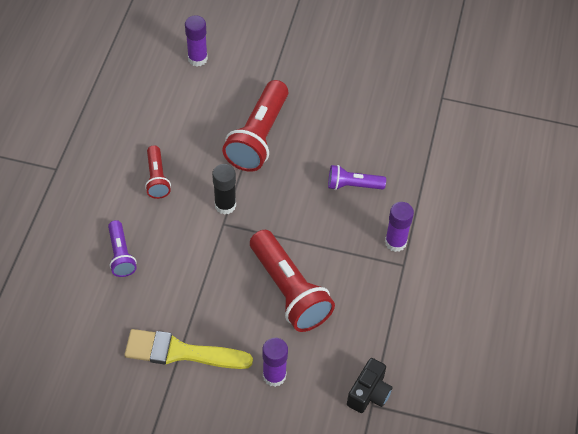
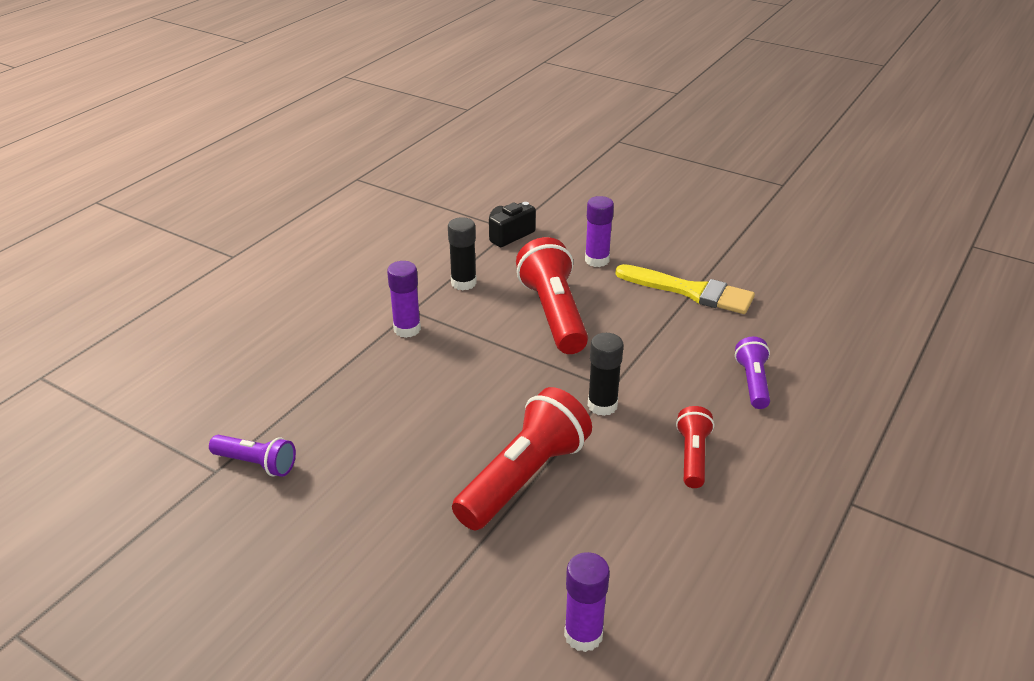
camera: 160 degrees left, 20 degrees down
(353, 185) = (421, 392): purple flashlight -> purple flashlight (256, 464)
(378, 309) = (463, 283): none -> black glue stick

